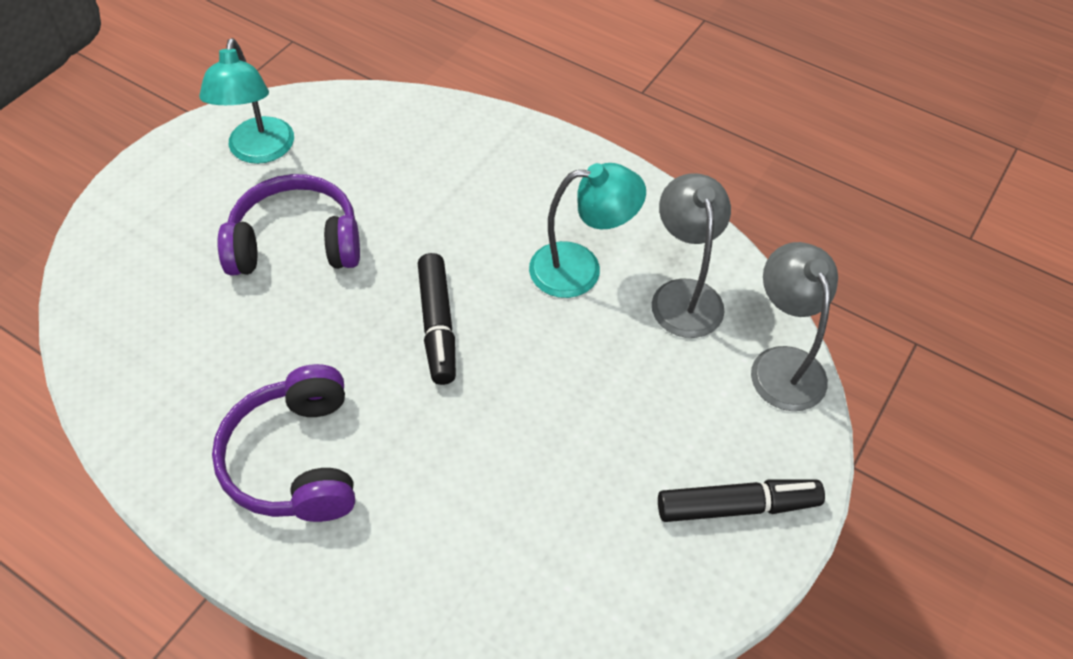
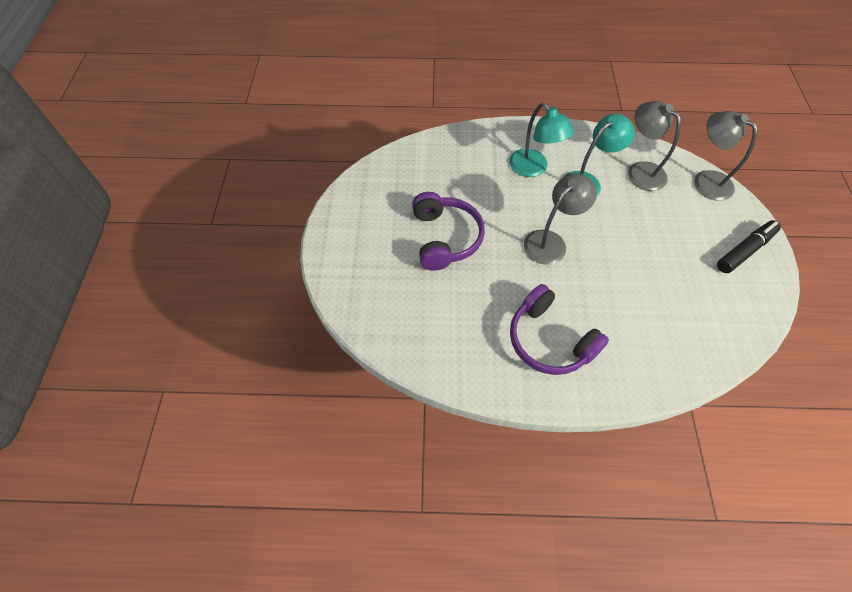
camera: 30 degrees left, 5 degrees up
(259, 151) = (379, 202): turquoise lamp -> turquoise lamp (533, 168)
(296, 243) = (445, 238): purple headphones -> purple headphones turned 120 degrees clockwise
(438, 325) = (550, 241): black marker -> grey lamp

